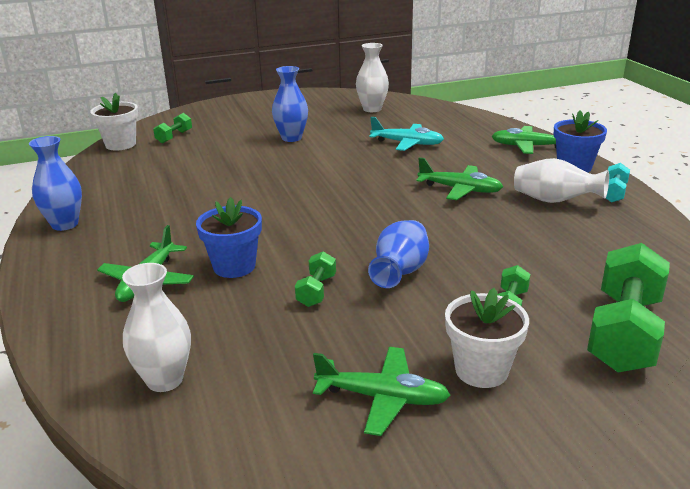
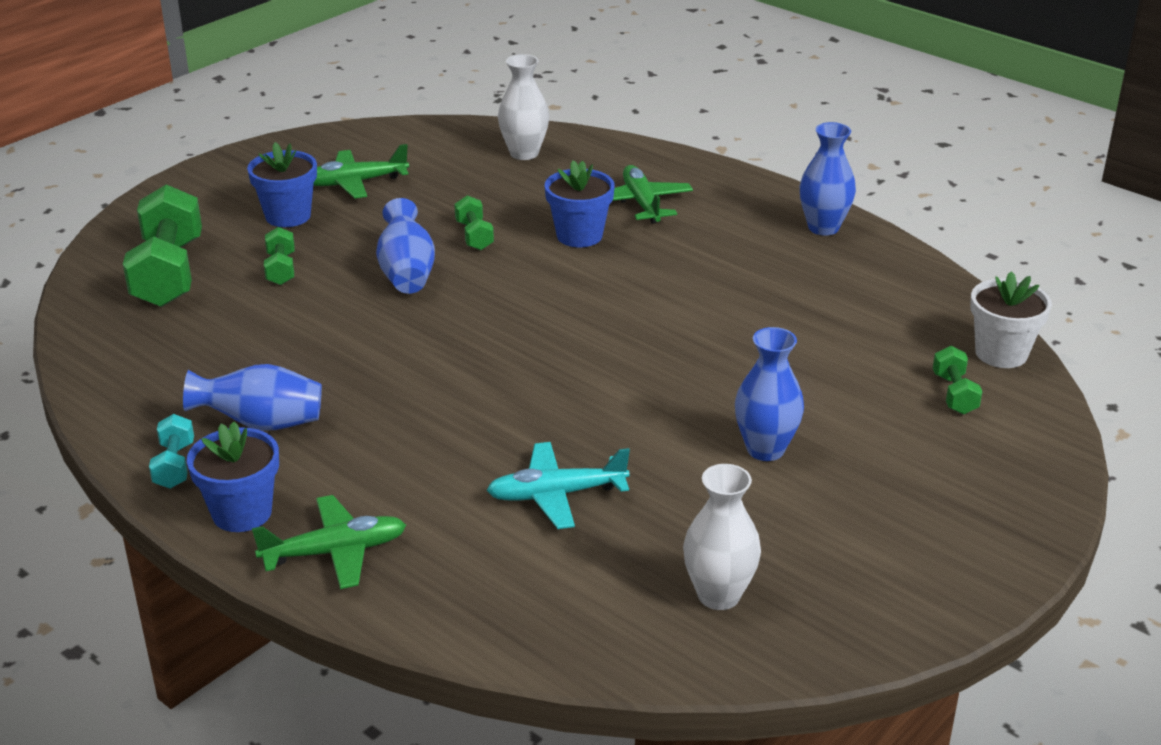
camera: 150 degrees right, 5 degrees up
(460, 189) = (404, 408): green plane -> none
(481, 370) = (288, 216): white flower pot -> blue flower pot
(554, 201) = (262, 423): white vase -> blue vase

